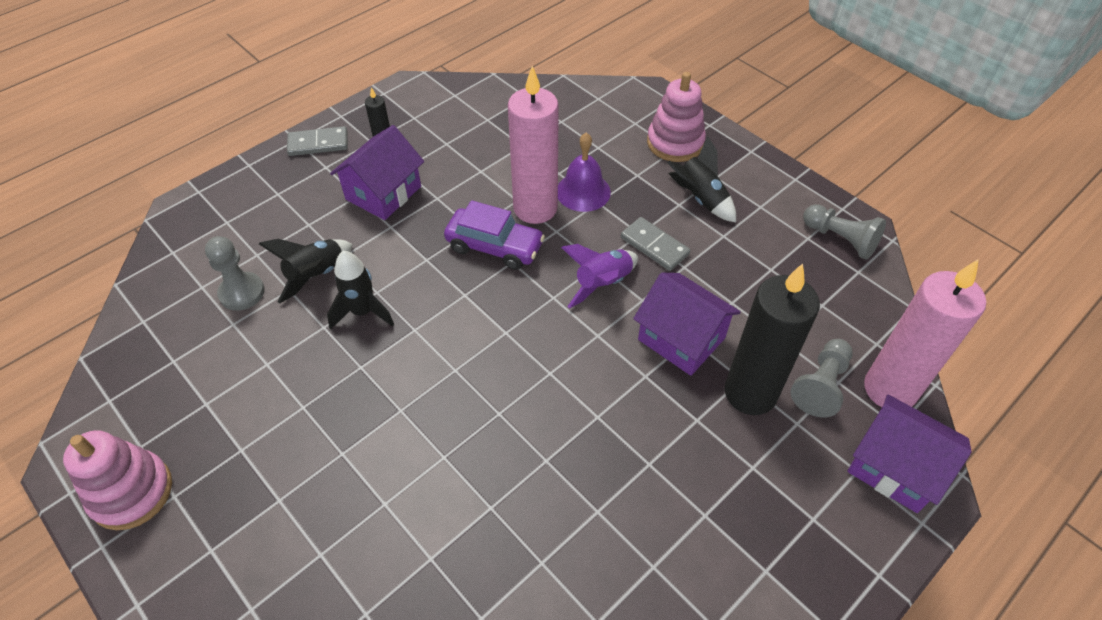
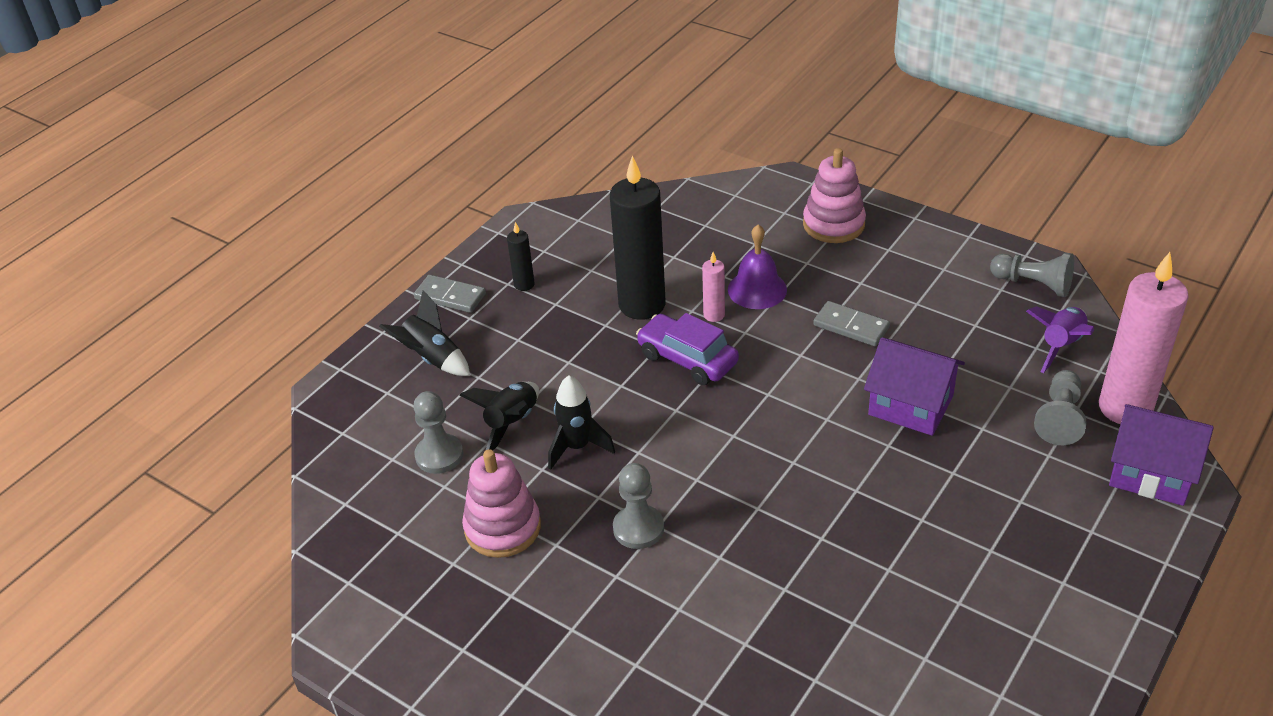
camera: 10 degrees left, 10 degrees down
(131, 492) = (417, 656): pink stacking toy -> pink stacking toy (502, 528)
(318, 143) = (450, 296): grey domino -> grey domino turned 45 degrees clockwise
(382, 408) = (638, 528): none -> grey pawn
(383, 193) = (545, 331): purple house -> none
(495, 246) = (687, 359): purple car -> purple car turned 150 degrees counterclockwise
(535, 208) = (714, 315): pink candle -> pink candle, size x0.45
(603, 284) = (813, 372): purple rocket -> purple rocket (1060, 346)
(700, 199) = (880, 273): black rocket -> black rocket (432, 358)
(750, 393) = (995, 439): black candle -> black candle (642, 305)

